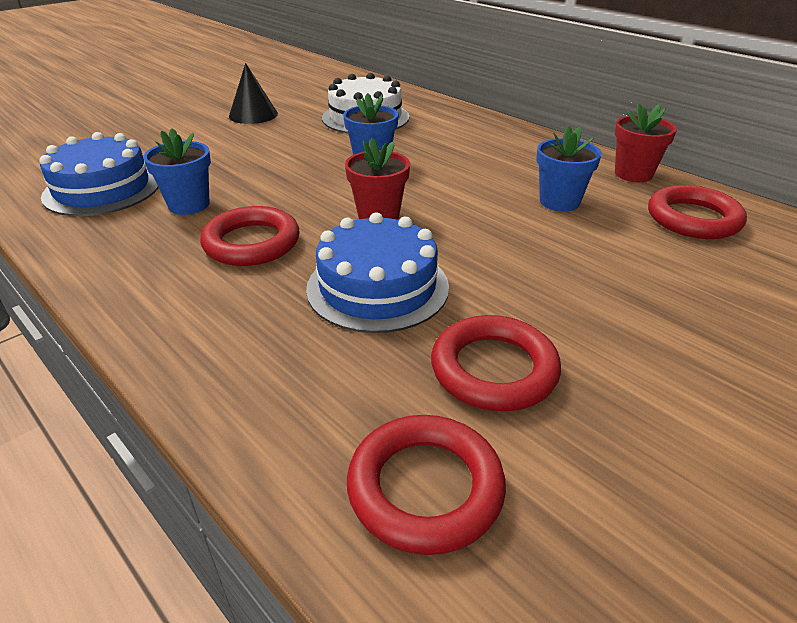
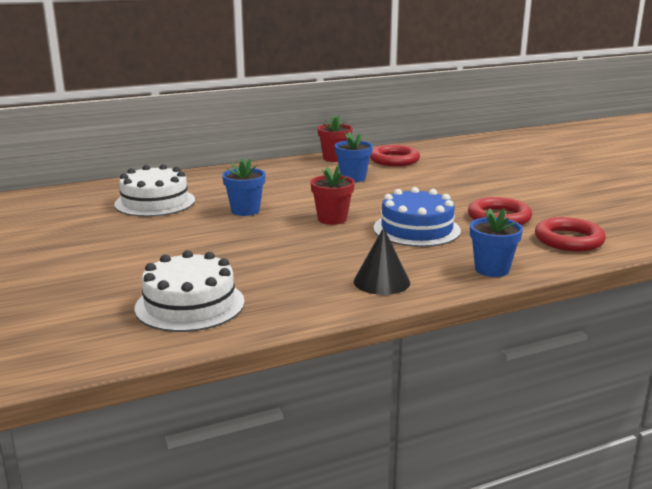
camera: 70 degrees left, 15 degrees down
(102, 189) = (190, 305): blue cake -> white cake
(189, 205) = (259, 272): blue flower pot -> blue flower pot (492, 269)
(251, 243) = (339, 255): red ring -> none
(253, 115) = (85, 238): black cone -> black cone (381, 282)

